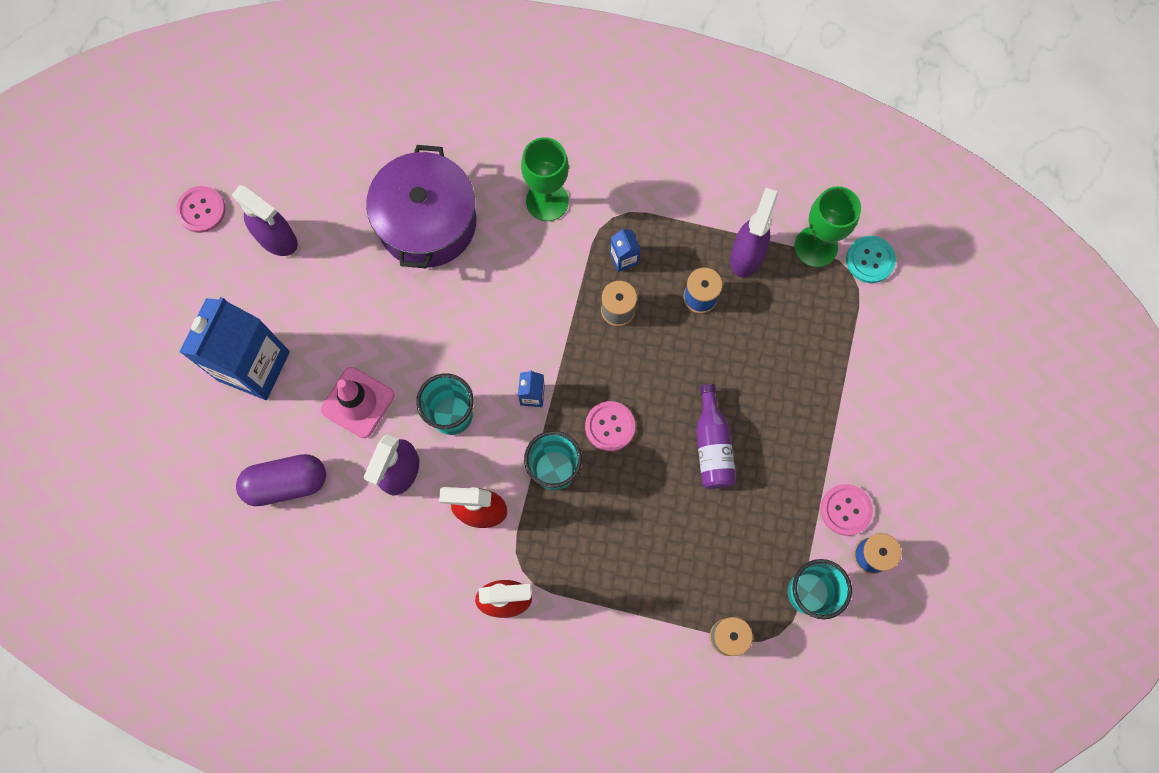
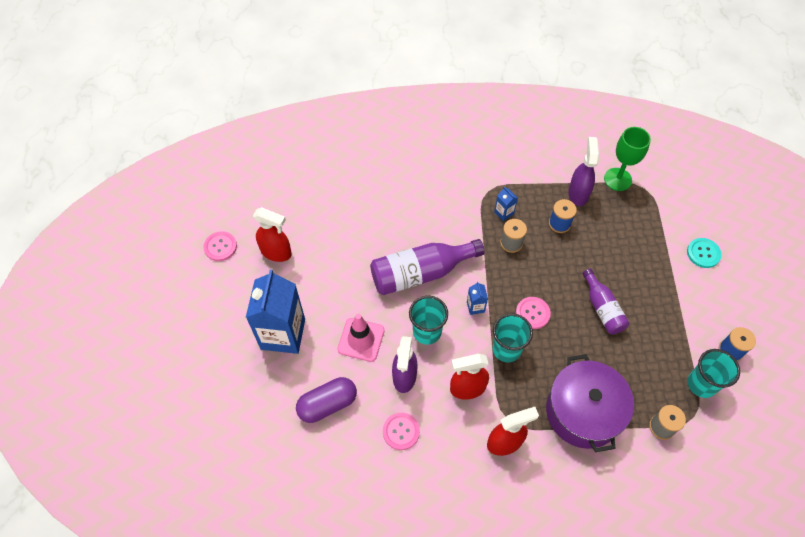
camera: 15 degrees left, 15 degrees down
(277, 239) = (276, 252): purple spray bottle -> red spray bottle
(427, 222) = (372, 220): purple pot -> purple pot (583, 412)
(471, 324) = (421, 273): none -> purple bottle
(547, 201) = (444, 191): green goblet -> none
(845, 510) = (702, 326): pink button -> pink button (401, 431)
(870, 260) = (653, 179): turquoise button -> turquoise button (703, 253)

